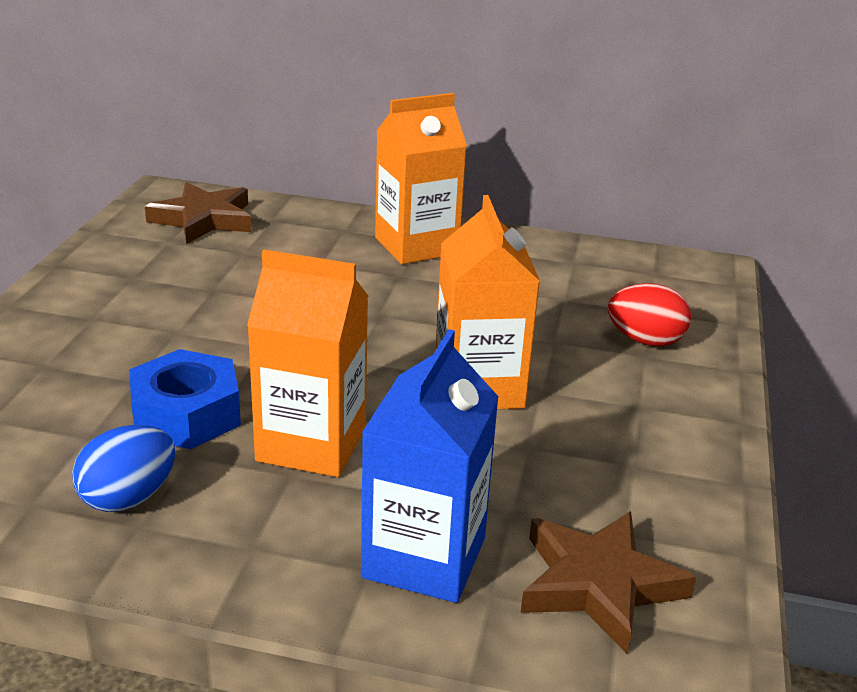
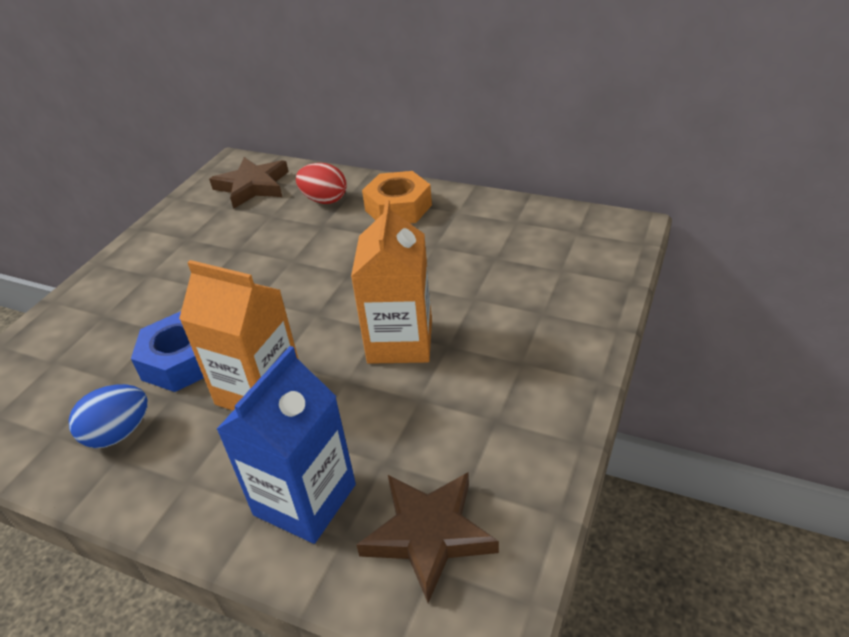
camera: 15 degrees right, 10 degrees up
(416, 246) = (398, 208): orange carton -> orange nut
(645, 340) = (547, 298): red egg -> red egg (324, 200)

